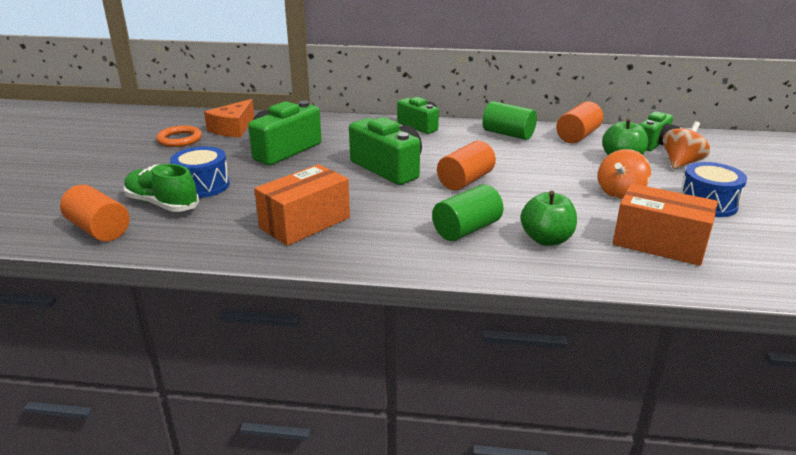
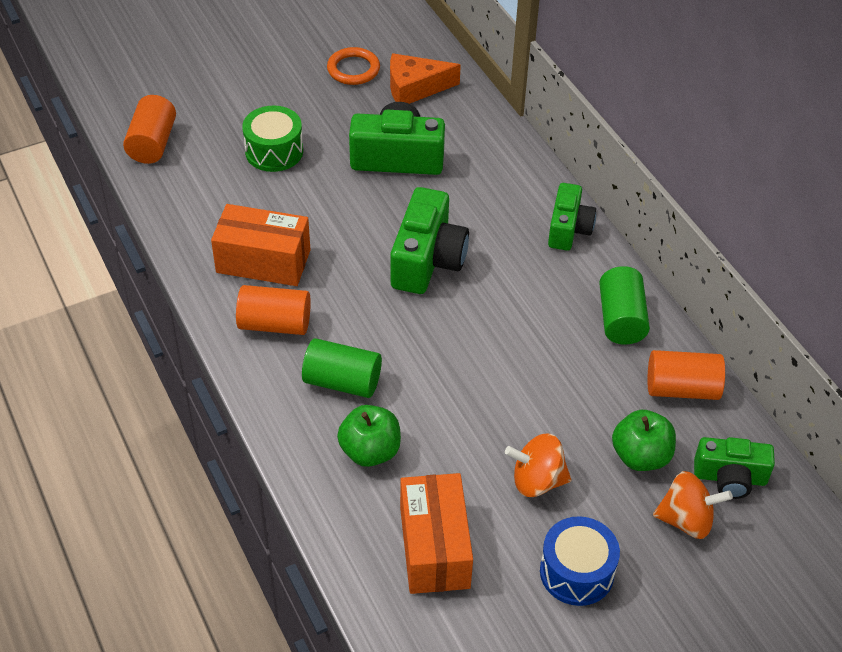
camera: 55 degrees right, 20 degrees up
(162, 204) = (221, 149): green shoe -> none
(202, 186) = (274, 151): blue drum -> green drum
(465, 180) = (451, 335): orange cylinder -> orange cylinder (275, 324)

